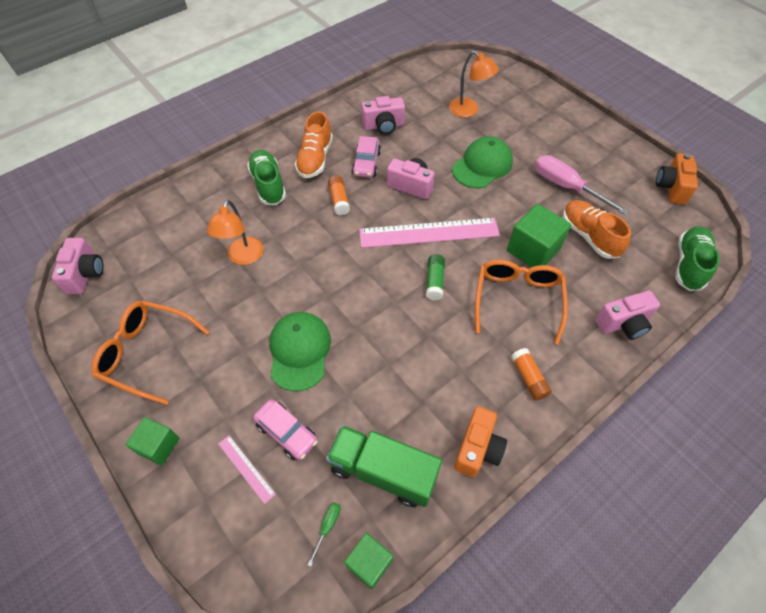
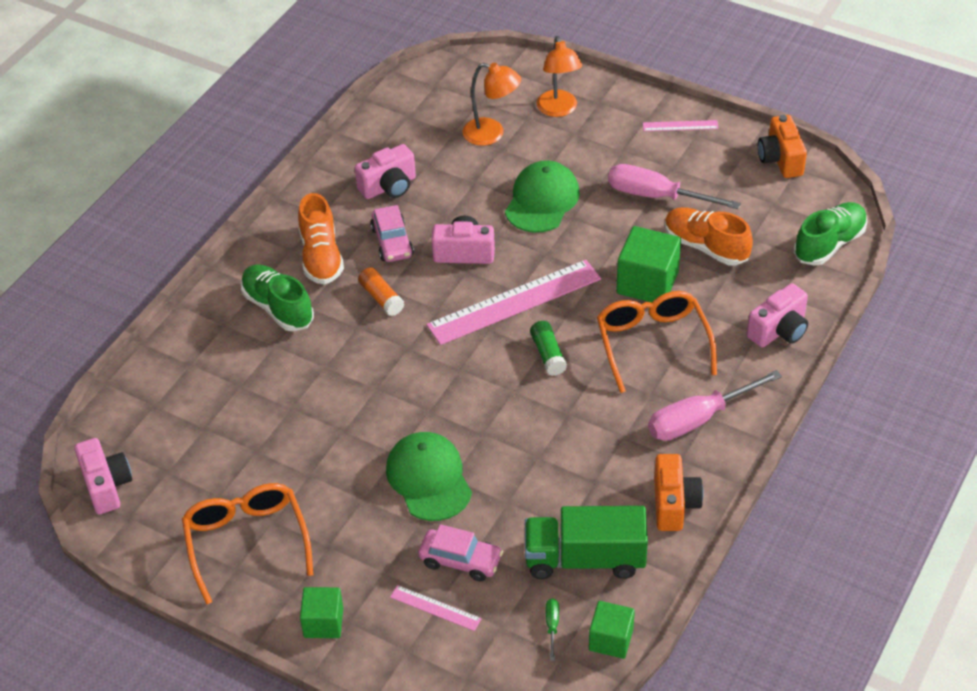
camera: 20 degrees left, 10 degrees down
(146, 353) = (246, 541): orange glasses -> orange glasses turned 75 degrees clockwise
(243, 257) = (299, 402): orange lamp -> orange lamp (559, 110)
(528, 378) = (698, 419): orange glue stick -> pink screwdriver
(604, 142) = (680, 126): none -> pink ruler
(689, 265) = (829, 244): green shoe -> green shoe turned 45 degrees clockwise

